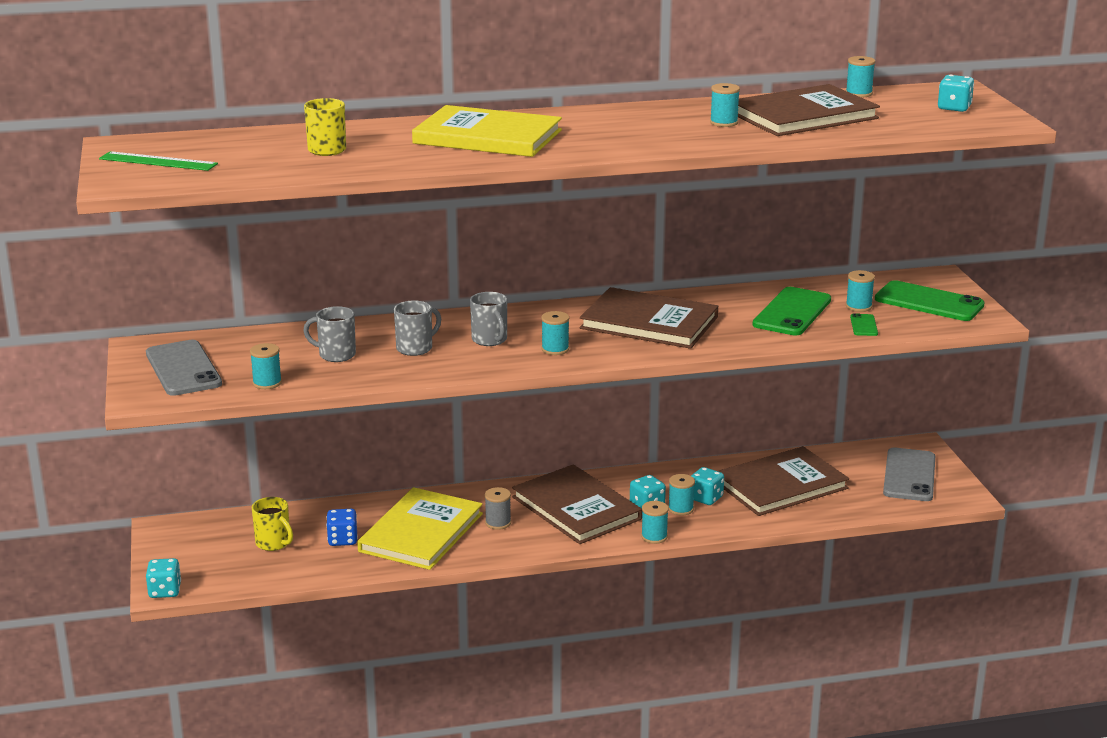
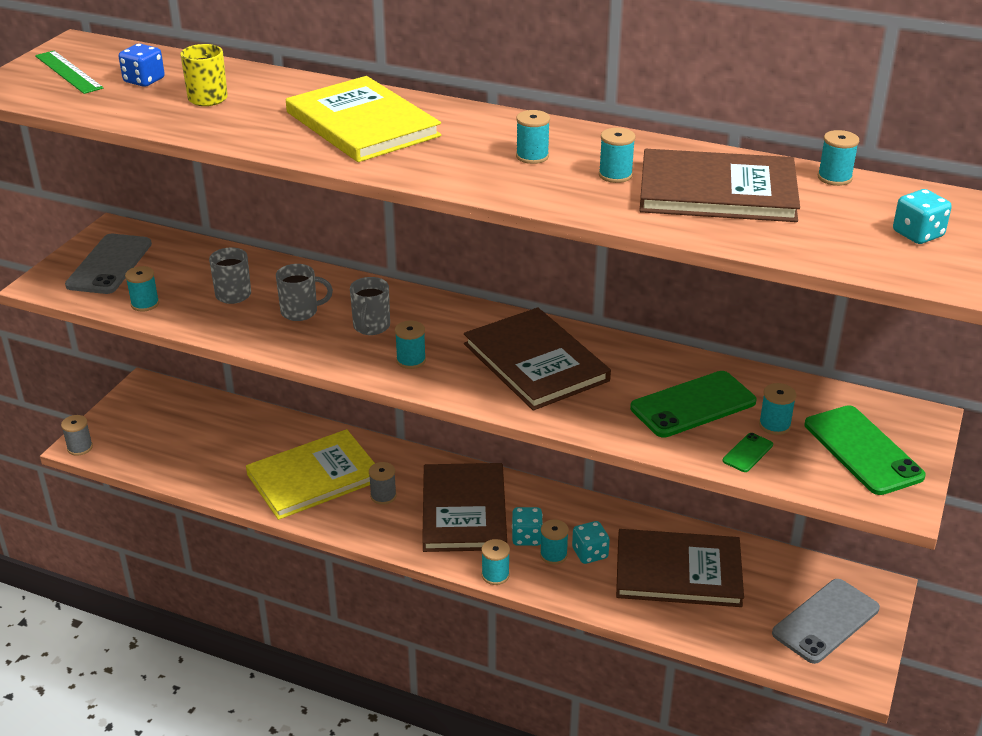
camera: 35 degrees right, 10 degrees up
(165, 591) = (80, 447): turquoise dice -> grey spool
(274, 543) = (199, 437): yellow mug -> none
(342, 540) = (249, 457): blue dice -> blue dice (144, 80)
(649, 126) = (532, 156): none -> turquoise spool

